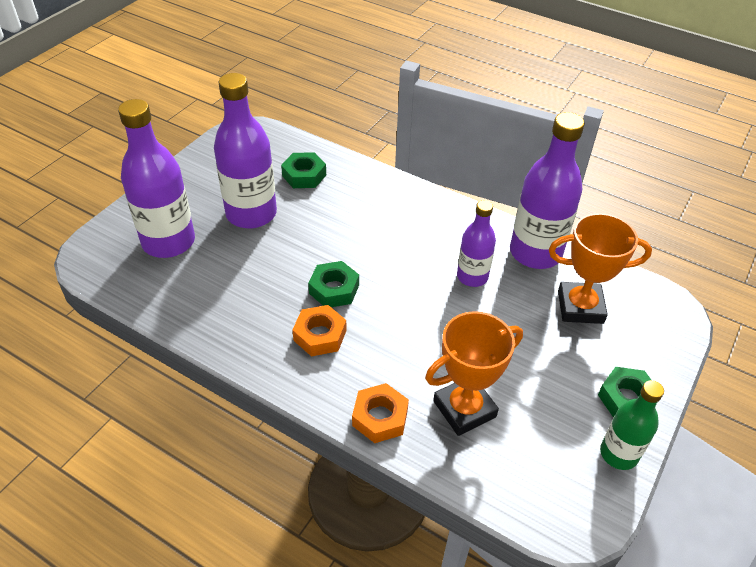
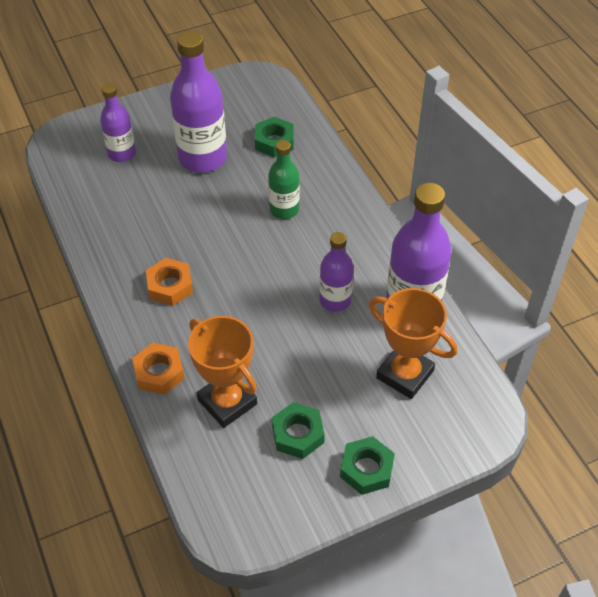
camera: 35 degrees right, 5 degrees up
(168, 242) = (122, 153): purple bottle -> purple bottle, size x0.58
(334, 289) = (212, 254): green nut -> green nut (298, 434)
(464, 409) = (227, 402): orange trophy -> orange trophy turned 45 degrees clockwise
(618, 454) = (315, 505): green bottle -> green bottle (284, 209)

